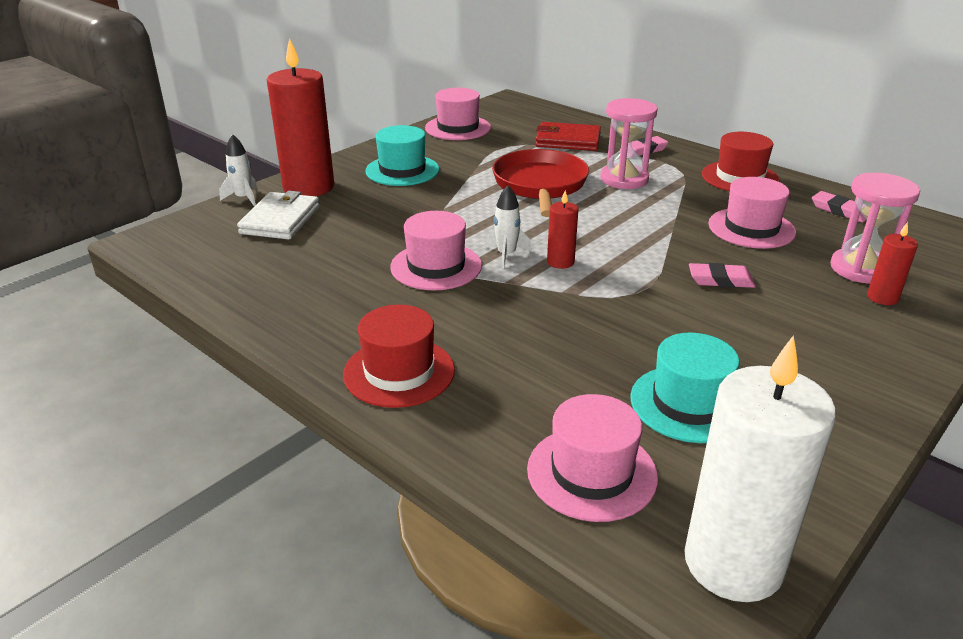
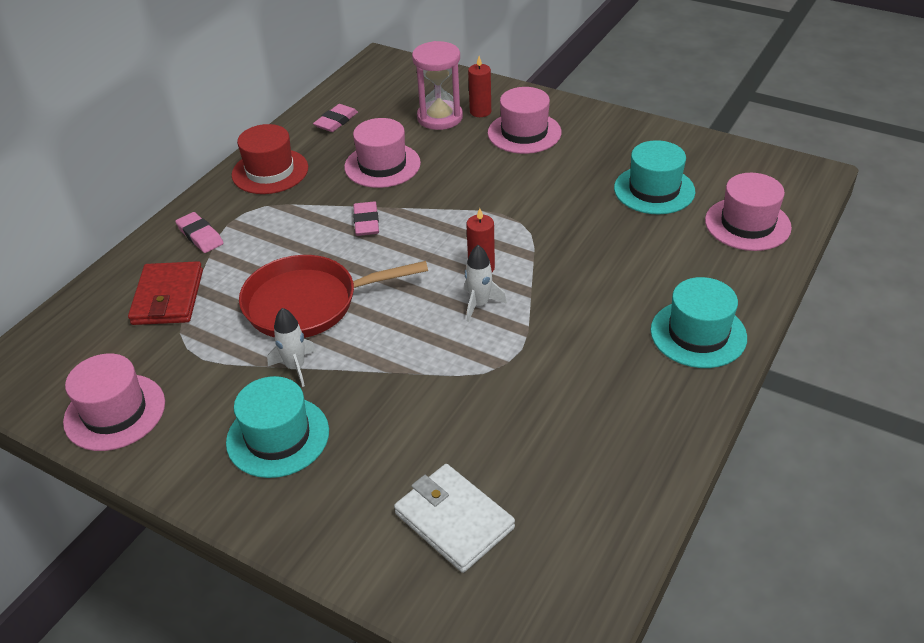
camera: 100 degrees left, 10 degrees up
(244, 198) = (398, 592): white rocket -> white rocket (295, 367)
(280, 220) = (454, 521): white wallet -> white wallet turned 45 degrees clockwise
(308, 187) = (347, 525): red candle -> none
(399, 372) = (698, 334): red hat -> turquoise hat
(436, 266) = (519, 349): pink hat -> pink hat (524, 133)
(624, 179) = (284, 244): pink hourglass -> none
(720, 280) = (481, 180): pink eraser -> pink eraser (366, 222)
(733, 563) = (782, 172): white candle -> none

